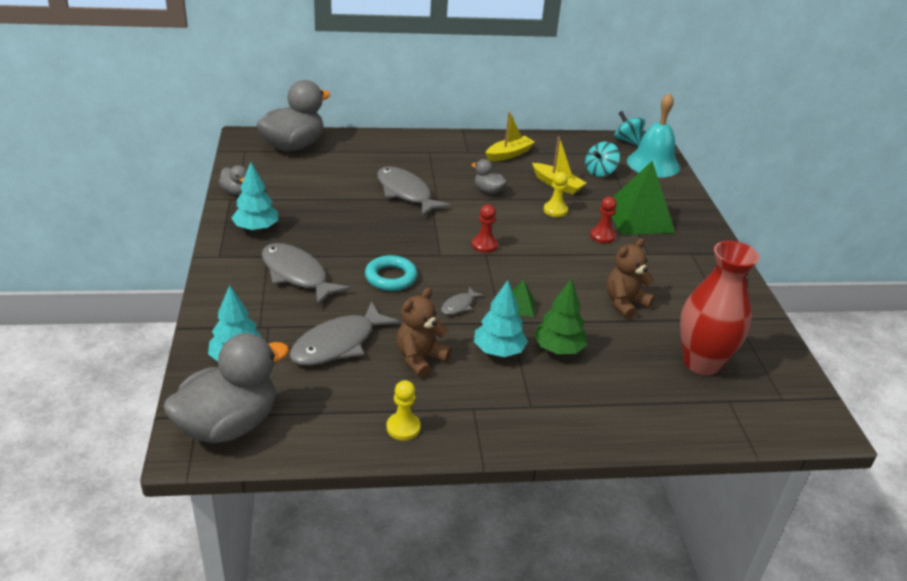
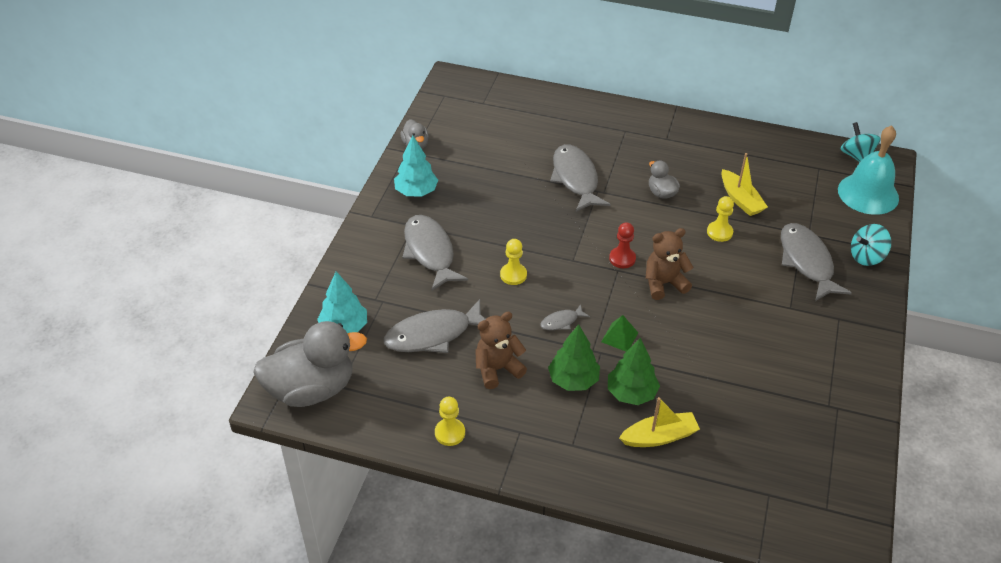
camera: 25 degrees right, 10 degrees up
(293, 146) = (492, 98): grey duck -> none
(391, 277) = (513, 275): turquoise ring -> yellow pawn
(498, 351) = (573, 380): turquoise tree -> green tree
(509, 154) = (709, 150): yellow boat -> yellow boat (659, 437)
(600, 172) = (798, 192): turquoise spinning top -> turquoise spinning top (866, 257)
(602, 236) = (752, 275): red pawn -> none
(625, 303) = (728, 360): brown teddy bear -> brown teddy bear (664, 283)
(639, 218) = (806, 262): green pyramid -> grey fish
(701, 363) = (767, 447): red vase -> none

